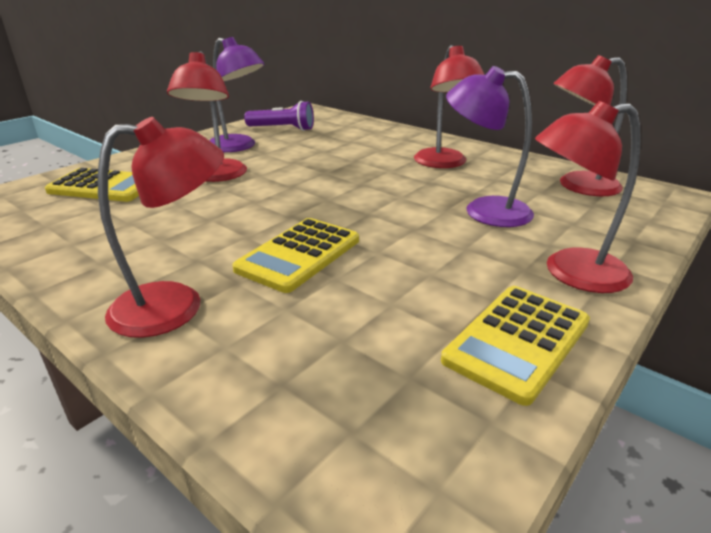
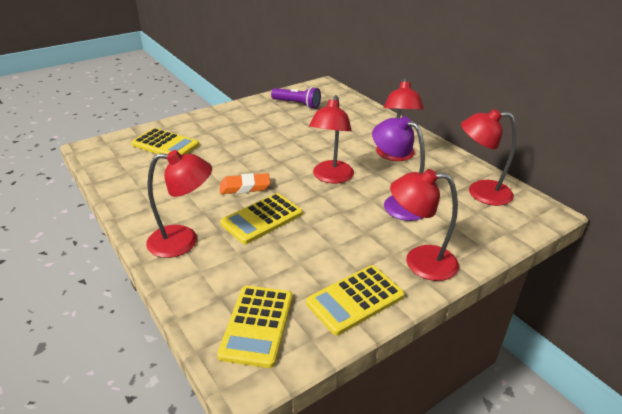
camera: 15 degrees right, 5 degrees up
(216, 176) = (236, 146): red lamp -> red lamp (331, 177)
(238, 147) = (260, 119): purple lamp -> none
(252, 220) = (245, 187): none -> orange eraser
(376, 420) = (257, 325): none -> yellow calculator

